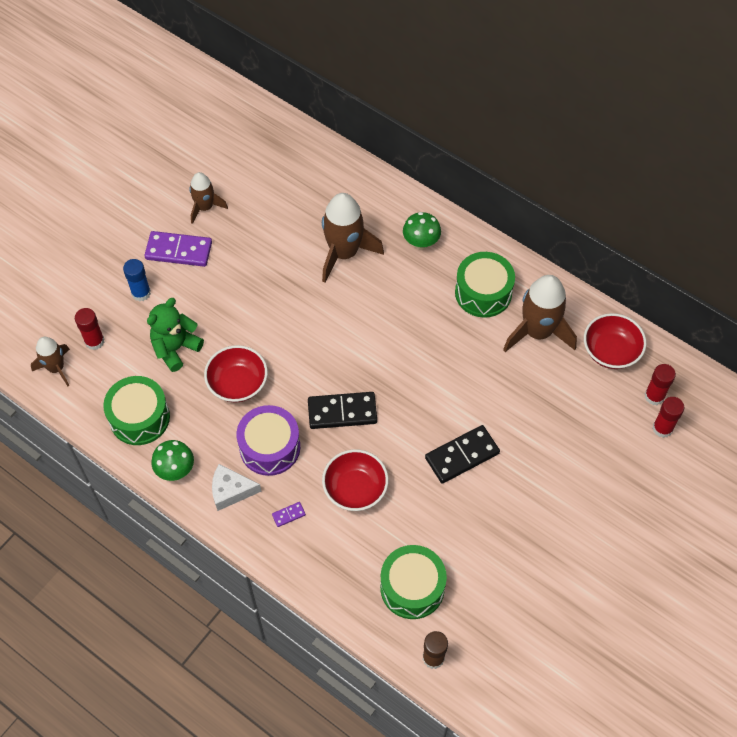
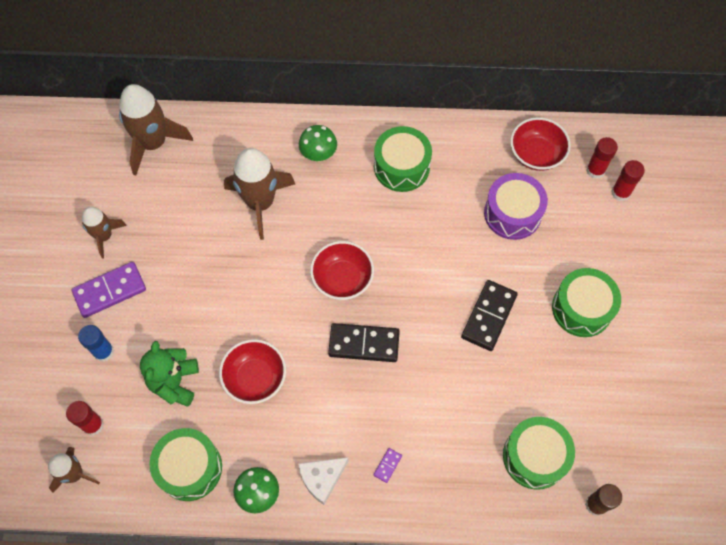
camera: 35 degrees left, 5 degrees up
(270, 447) = (326, 416): purple drum -> purple drum (512, 213)
(342, 412) = (364, 343): black domino -> black domino turned 45 degrees clockwise
(355, 489) = (425, 404): red bowl -> red bowl (342, 279)
(537, 332) = (469, 173): brown rocket -> brown rocket (153, 143)
(548, 500) = (582, 308): none -> green drum

